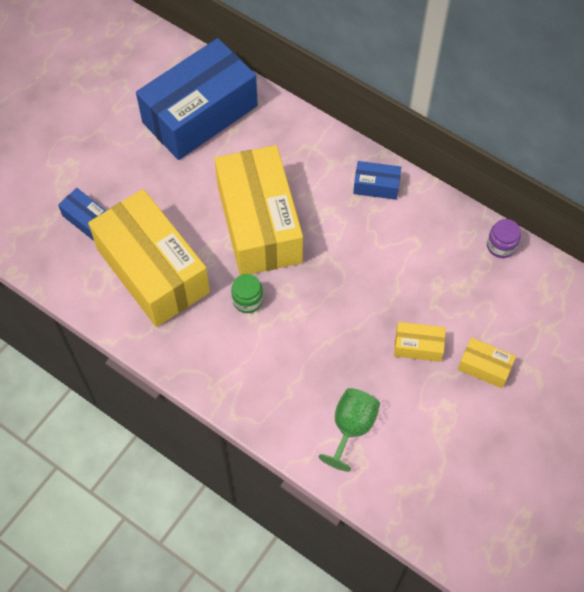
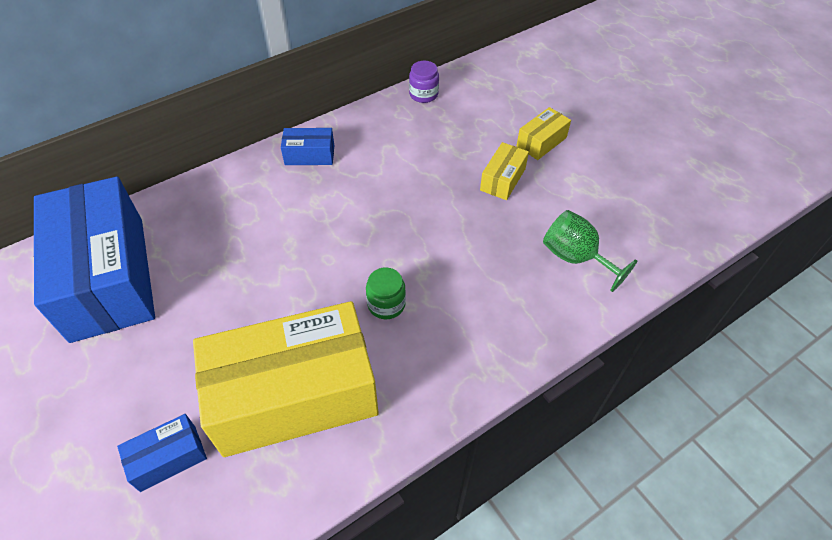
camera: 70 degrees left, 10 degrees down
(259, 224) = (294, 264): yellow box -> none
(376, 186) = (309, 155): blue box -> blue box turned 60 degrees clockwise

